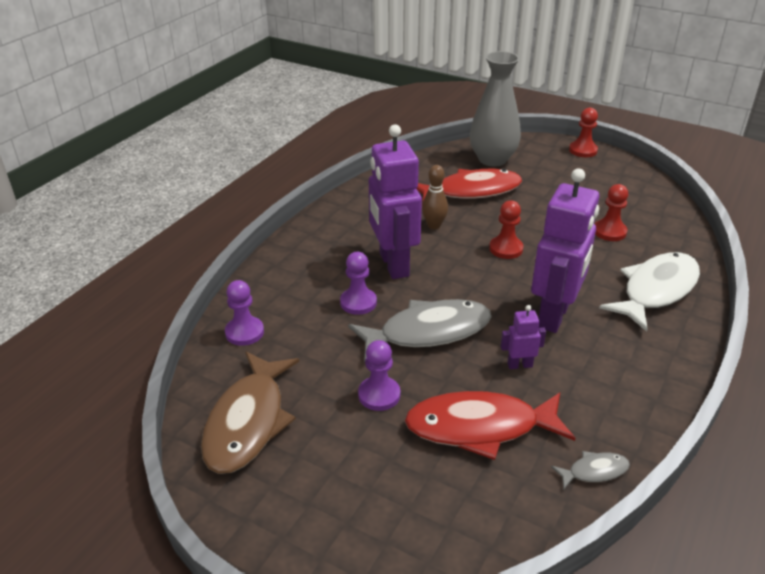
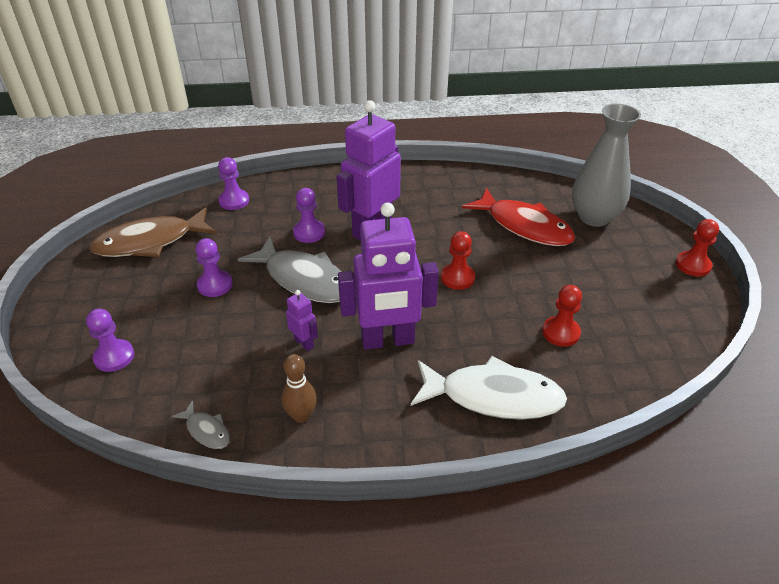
camera: 55 degrees right, 5 degrees up
(432, 513) = (114, 357): none -> purple pawn
(434, 225) = (447, 227): brown bowling pin -> brown bowling pin (301, 416)
(480, 427) = (215, 348): red fish -> none

